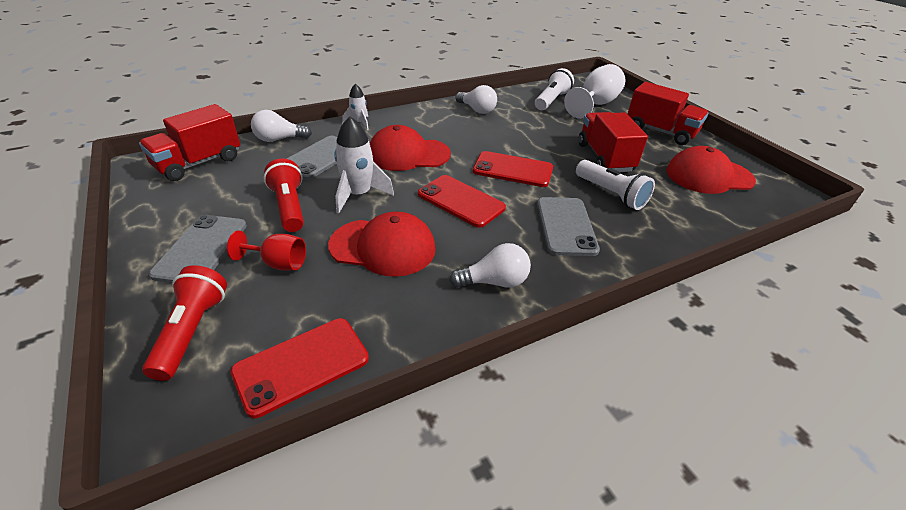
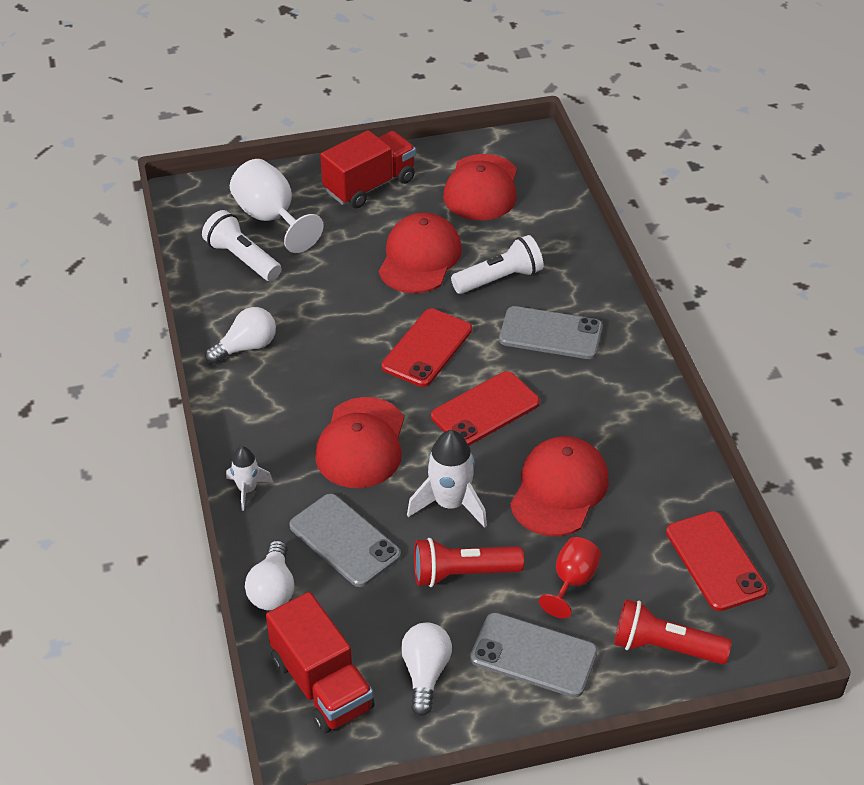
camera: 75 degrees left, 5 degrees up
(494, 282) = (628, 410): white light bulb -> white light bulb (425, 673)
(604, 157) = (420, 258): red truck -> red cap

